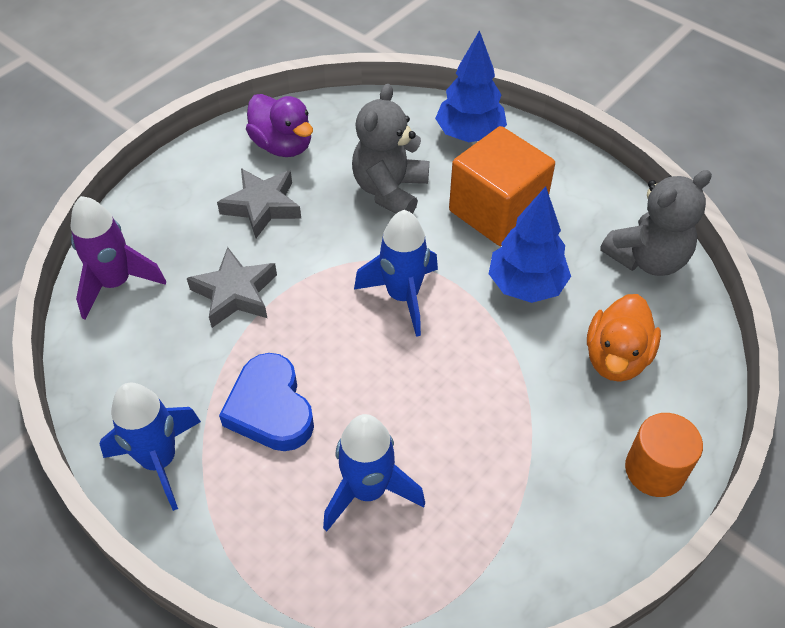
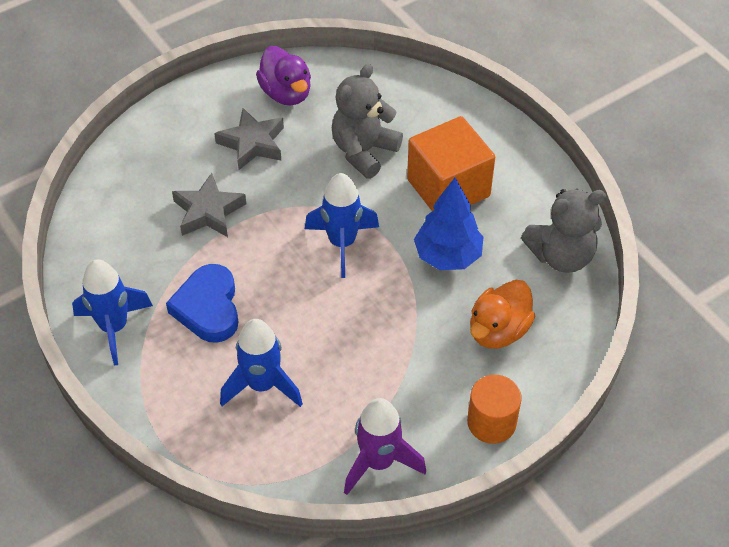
camera: 15 degrees right, 0 degrees up
(116, 283) = (117, 184): purple rocket -> purple rocket (379, 462)
(469, 134) = (451, 115): blue tree -> none

